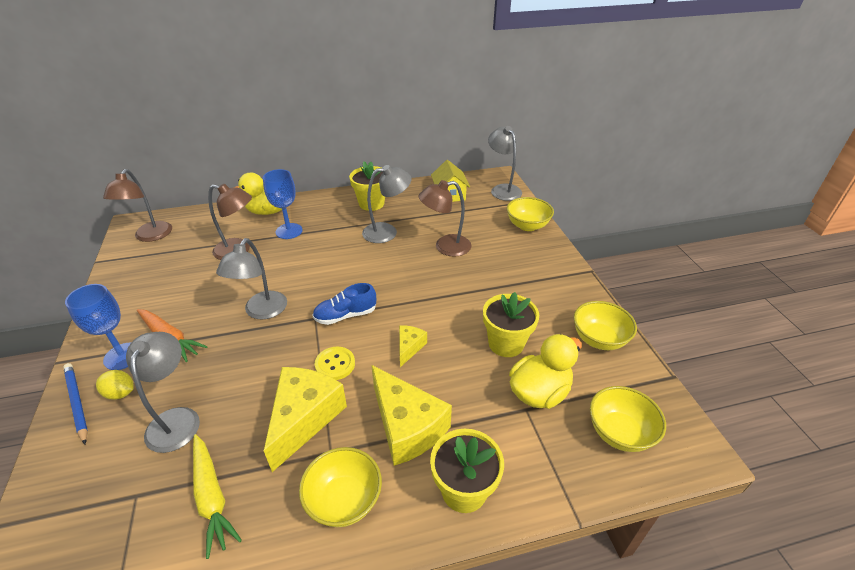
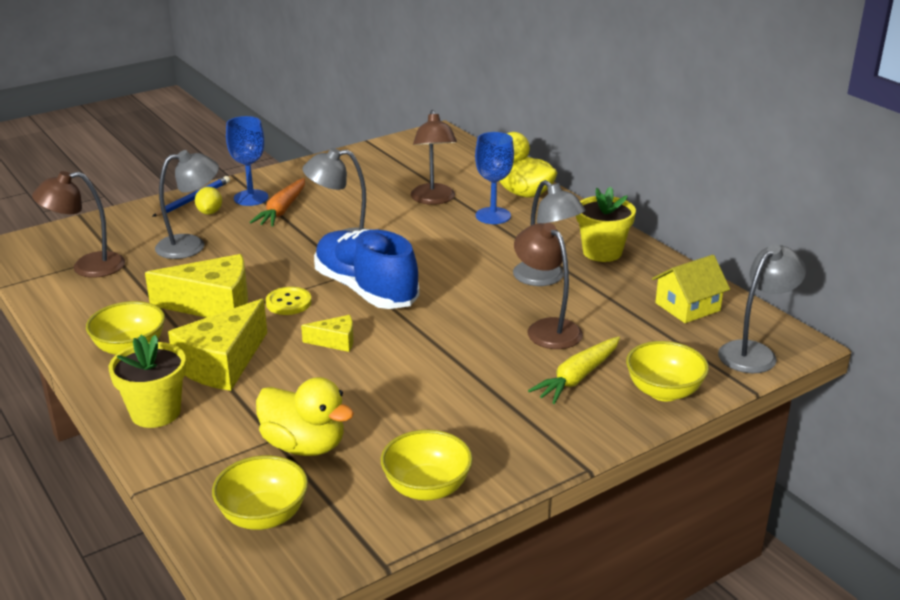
camera: 70 degrees right, 10 degrees down
(150, 236) = (423, 148): brown lamp -> brown lamp (87, 267)
(212, 497) = (120, 286): yellow carrot -> yellow carrot (577, 377)
(345, 315) = (365, 290): blue shoe -> blue shoe, size x1.82
(506, 344) = (376, 409): yellow flower pot -> none

